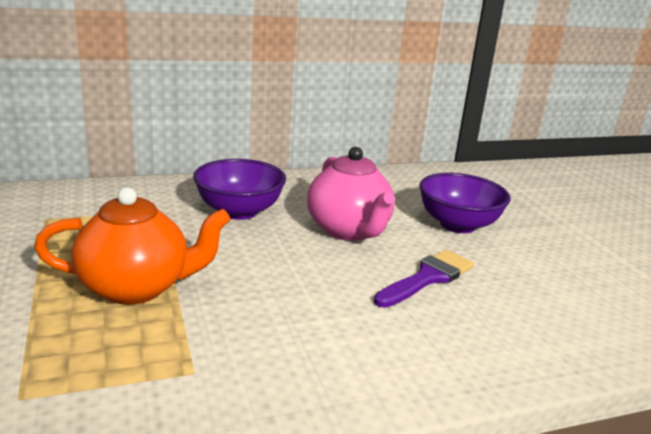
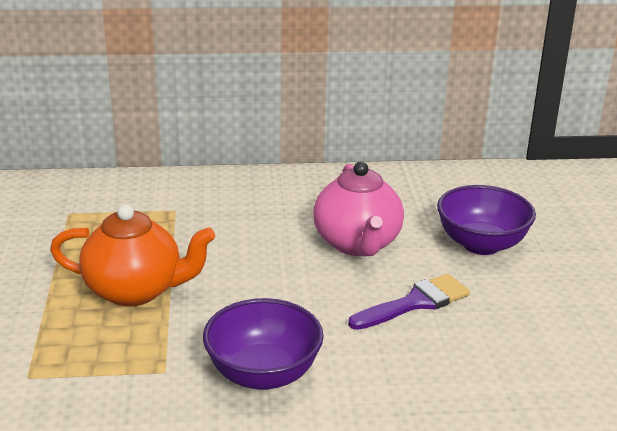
camera: 15 degrees right, 5 degrees up
(239, 211) = (253, 215): purple bowl -> purple bowl (263, 374)

